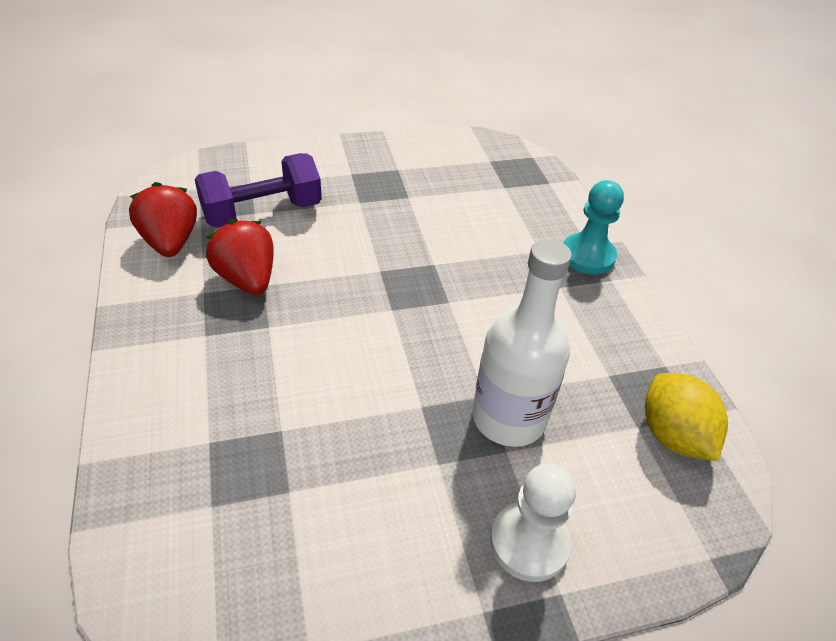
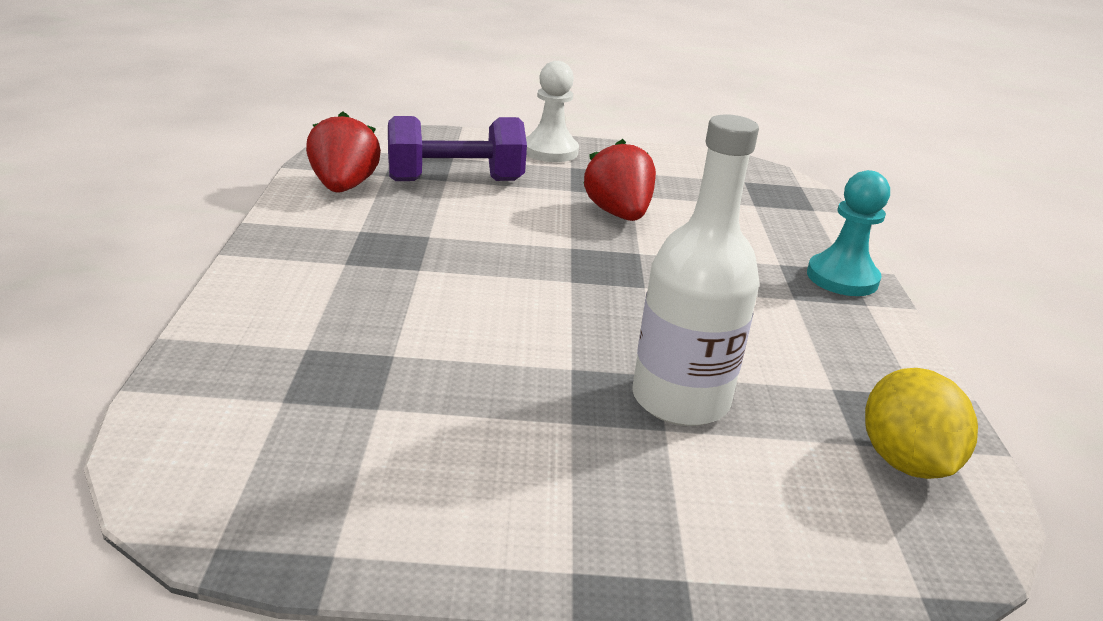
camera: 15 degrees right, 15 degrees down
(247, 279) = (413, 228): red strawberry -> red strawberry (618, 214)
(529, 542) = (661, 519): white pawn -> white pawn (550, 151)

